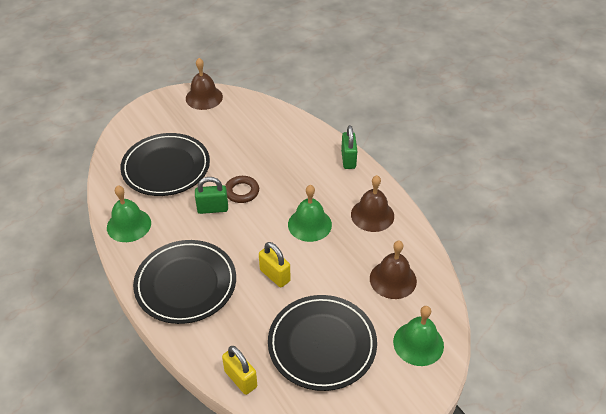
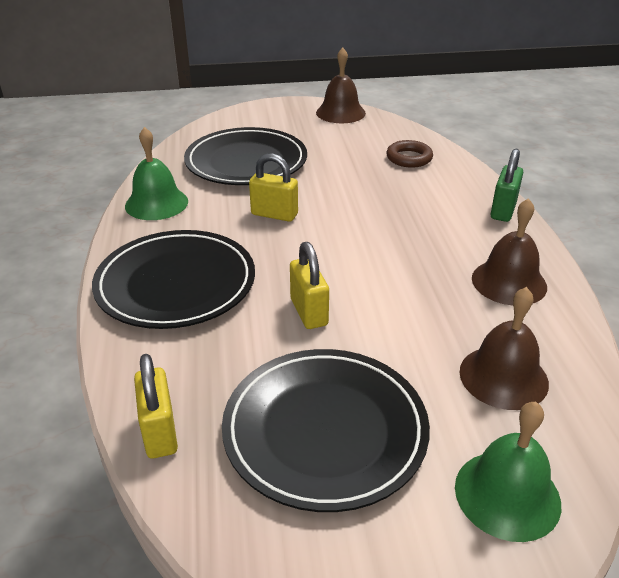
camera: 25 degrees right, 10 degrees down
(213, 208) = (274, 214): green padlock -> yellow padlock
(242, 191) = (326, 207): brown ring -> brown ring (409, 158)
(309, 224) = (401, 267): green bell -> none

